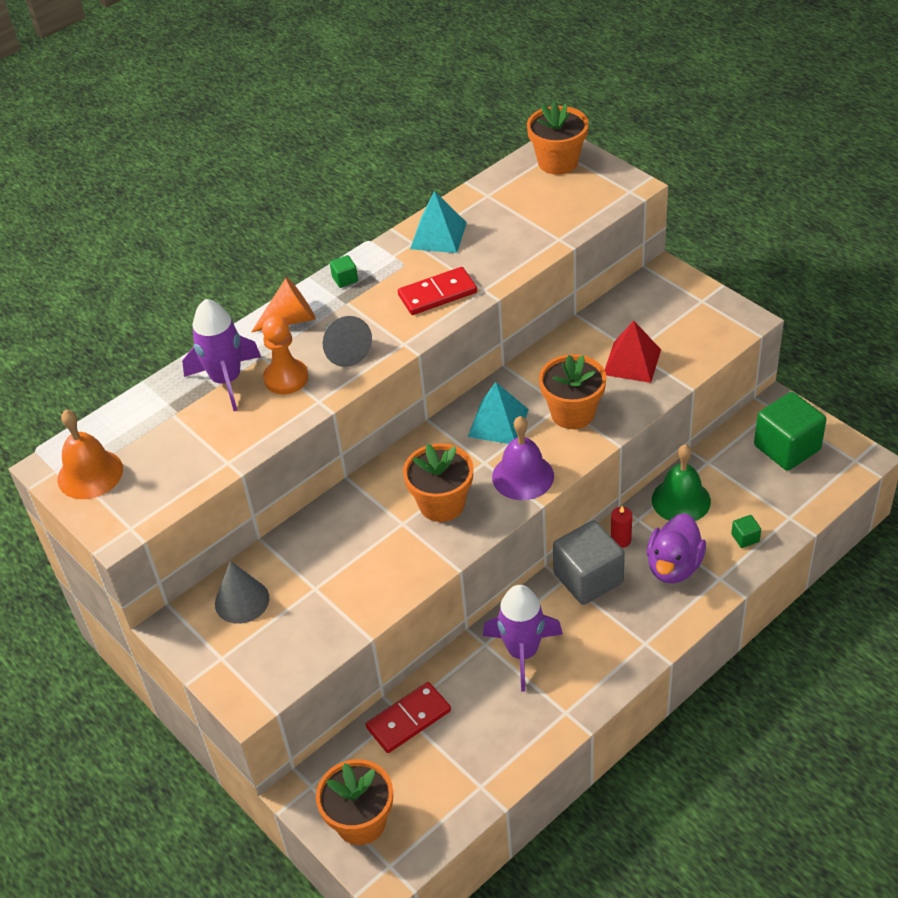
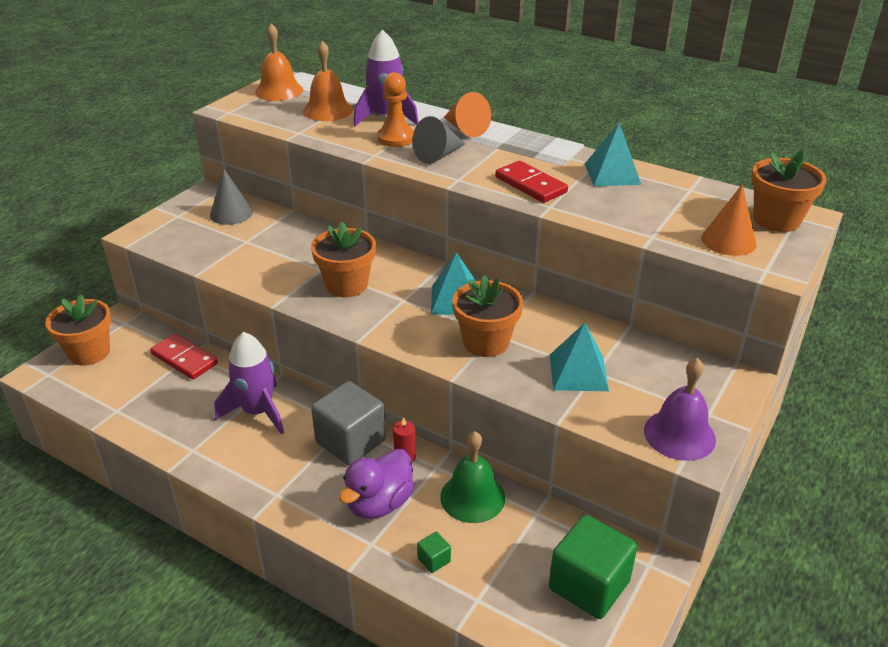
camera: 70 degrees right, 10 degrees down
(178, 430) = (328, 110): none -> orange bell
(345, 279) = (526, 142): green cube -> none
(523, 476) = (391, 324): purple bell -> purple bell (679, 434)
(581, 198) = (728, 241): none -> orange cone
(632, 362) = (578, 372): red pyramid -> turquoise pyramid
(674, 566) = (379, 503): purple duck -> purple duck turned 60 degrees counterclockwise

